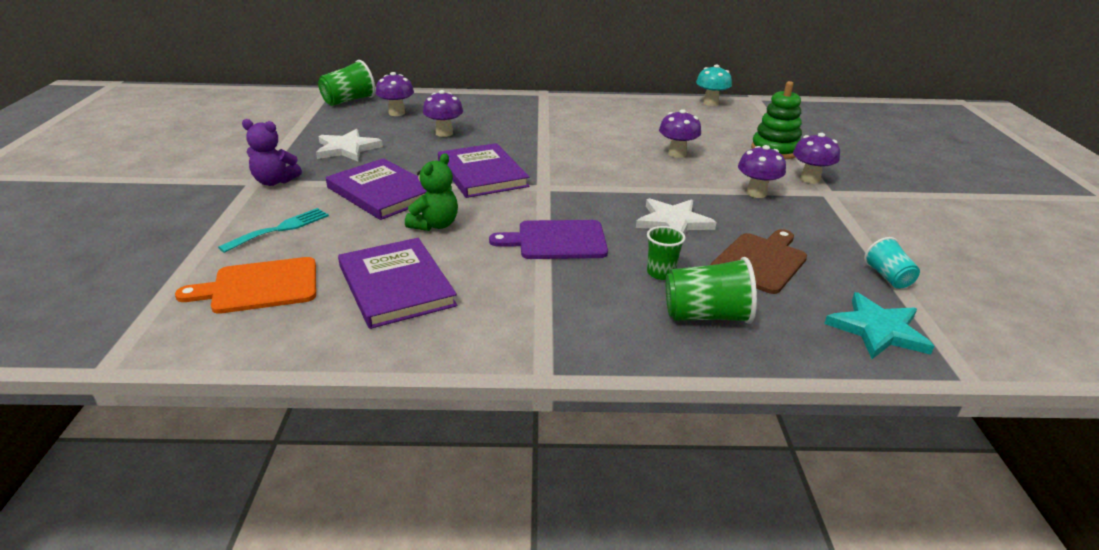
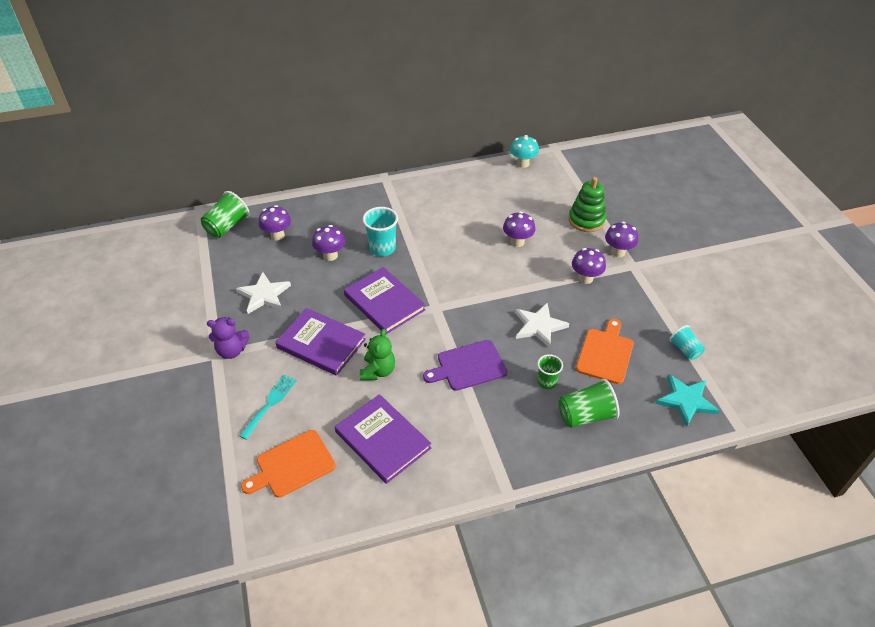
camera: 15 degrees left, 15 degrees up
(507, 136) = (382, 248): none -> turquoise cup
(760, 261) = (605, 354): brown cutting board -> orange cutting board

